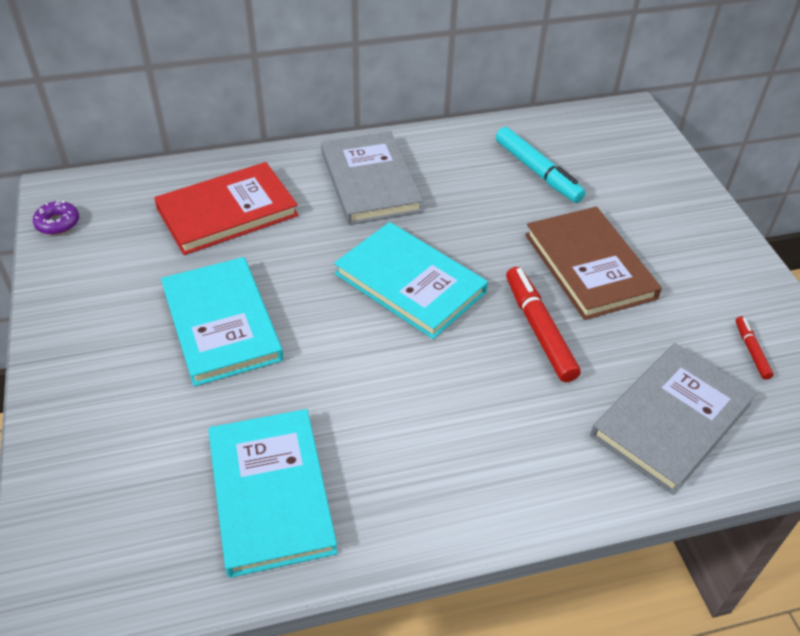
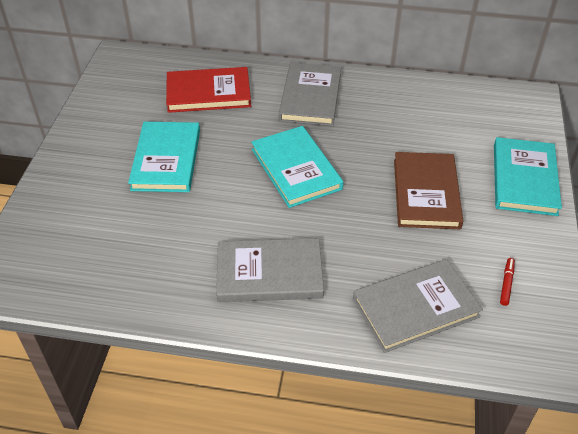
camera: 25 degrees right, 0 degrees up
(57, 223) = (107, 73): purple donut -> none
(271, 493) = (138, 264): turquoise book -> turquoise book (524, 179)
(463, 439) = (269, 273): none -> grey book
(537, 172) = (431, 120): turquoise marker -> none
(539, 329) = (363, 223): red marker -> none

